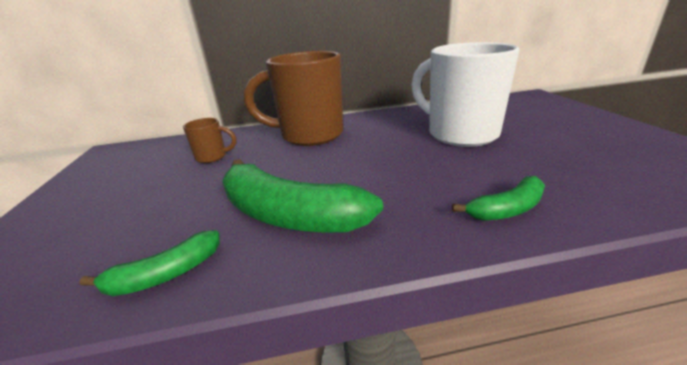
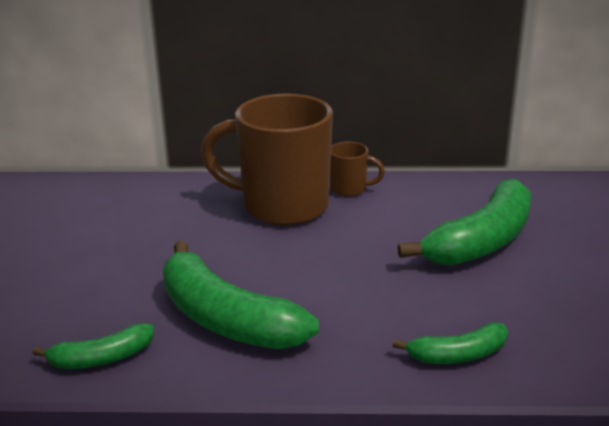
camera: 10 degrees right, 0 degrees up
(212, 157) = (151, 222): brown mug -> brown mug (350, 189)
(460, 134) = (481, 241): white mug -> green banana

